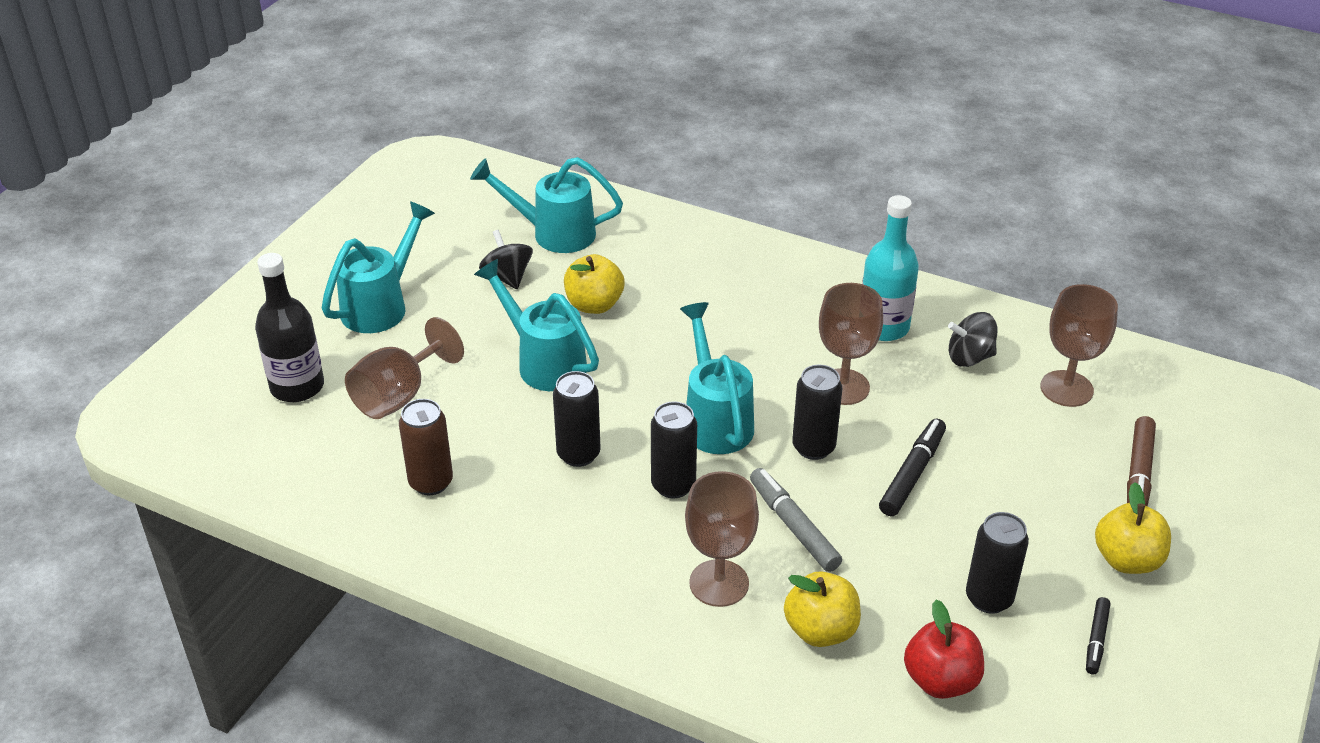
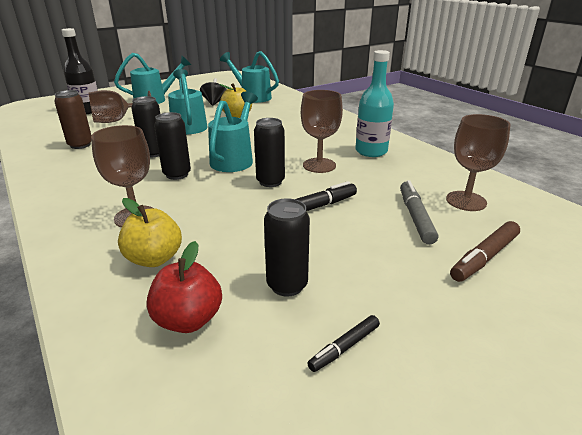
camera: 30 degrees right, 10 degrees down
(793, 526) = (212, 207): grey marker -> grey marker (415, 217)
(969, 357) = (411, 173): black spinning top -> none
(1127, 560) = (427, 303): yellow apple -> none

